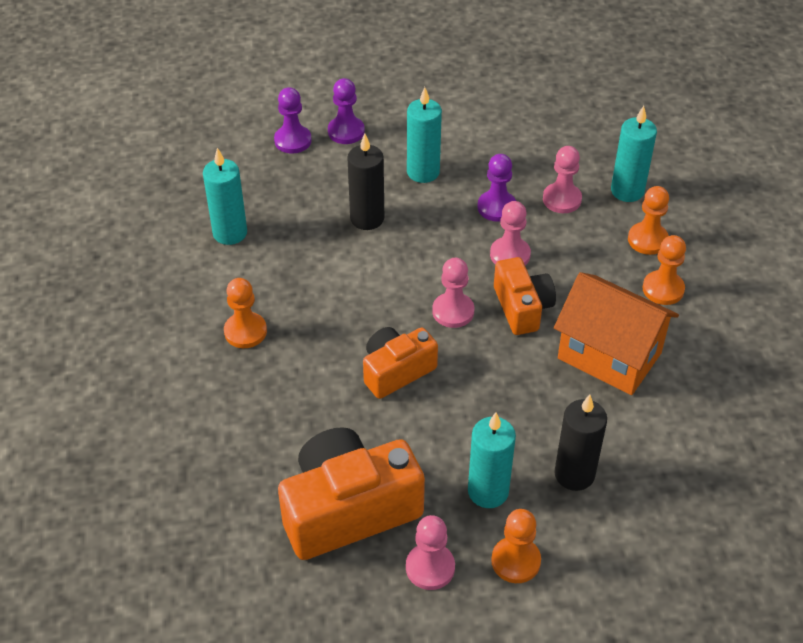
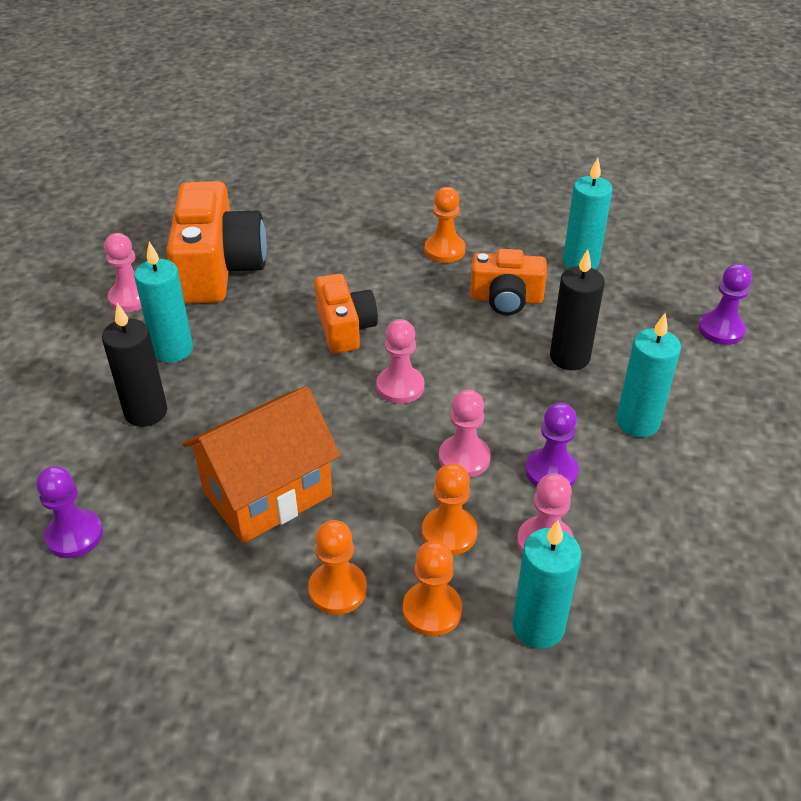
camera: 110 degrees right, 5 degrees down
(346, 131) = (730, 375): purple pawn -> purple pawn (74, 535)
(515, 561) = (94, 346): orange pawn -> orange pawn (449, 533)
(522, 307) = (377, 443): orange camera -> orange camera (506, 299)

